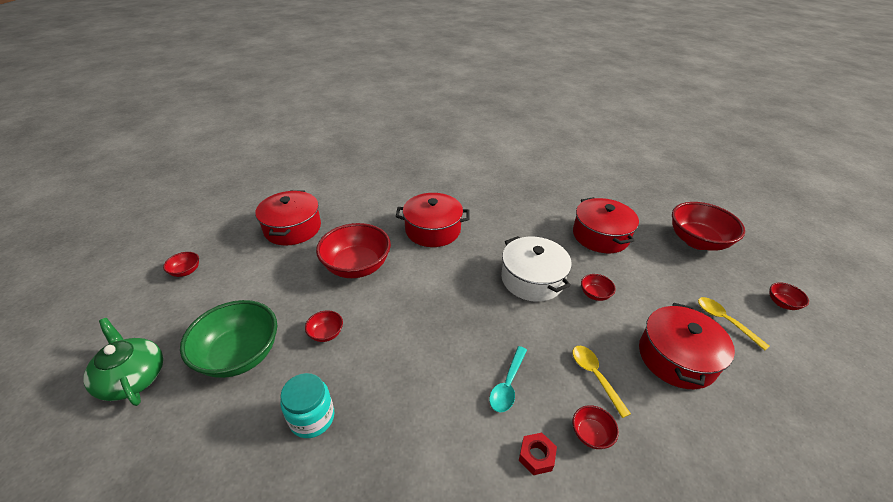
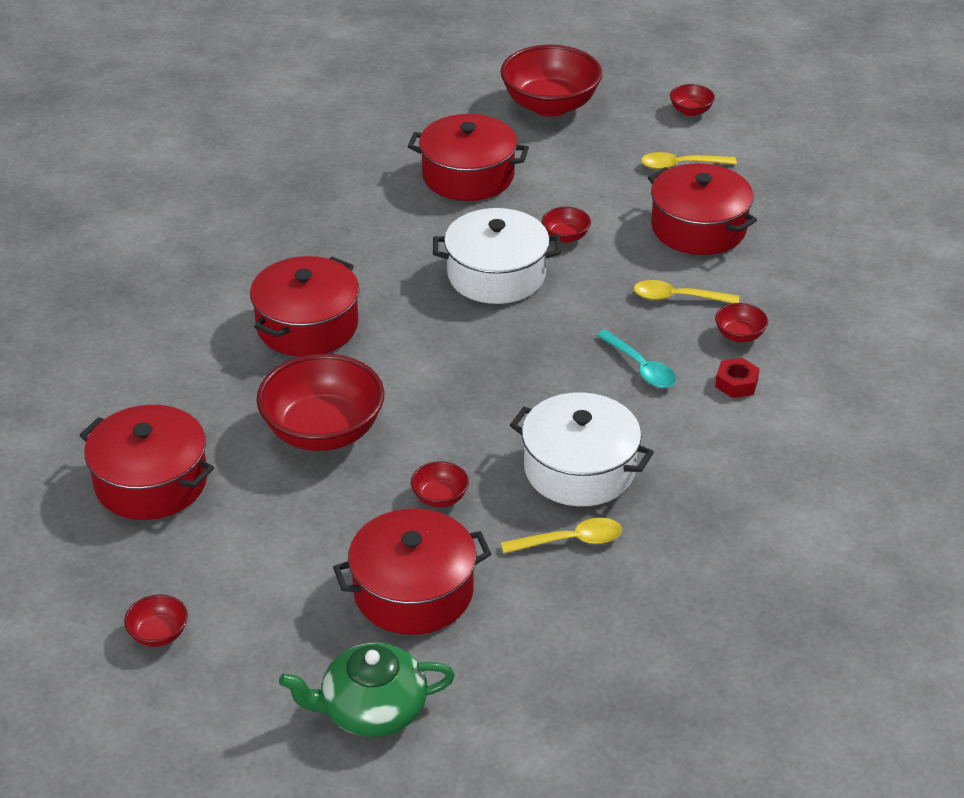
camera: 60 degrees left, 0 degrees up
(240, 355) = (413, 591): green bowl -> red pot
(312, 418) = (570, 541): turquoise jar -> yellow spoon
(385, 393) = (579, 469): none -> white pot

